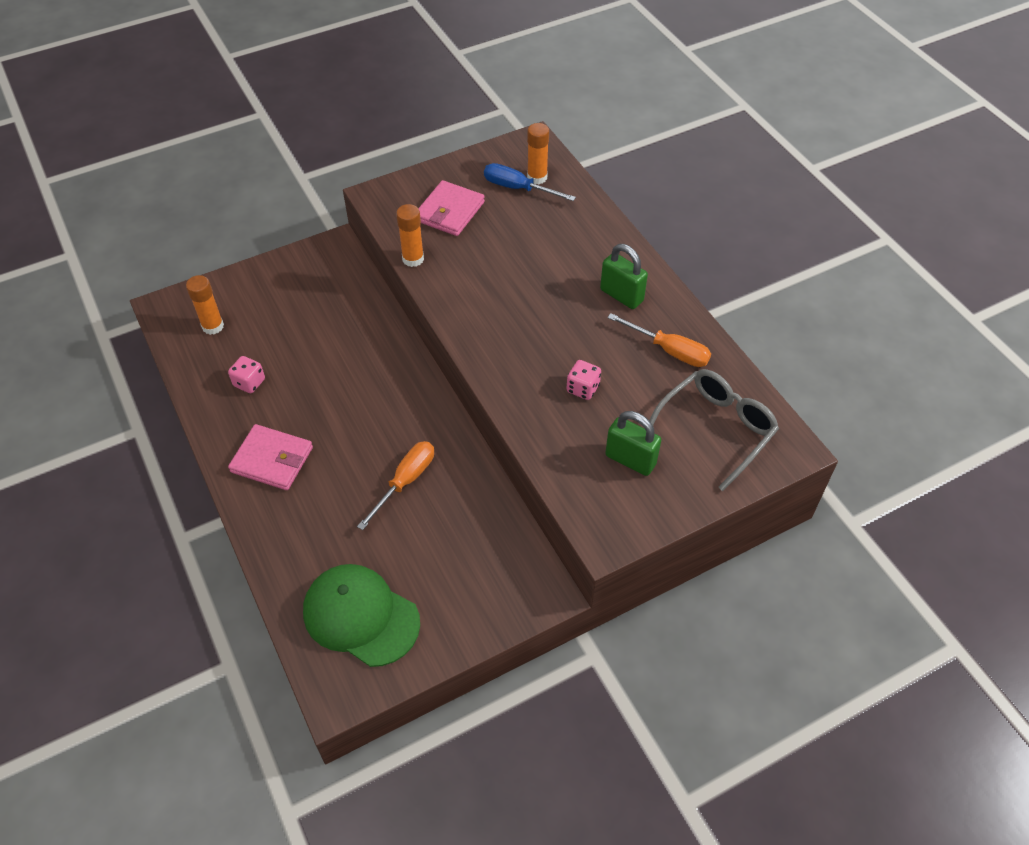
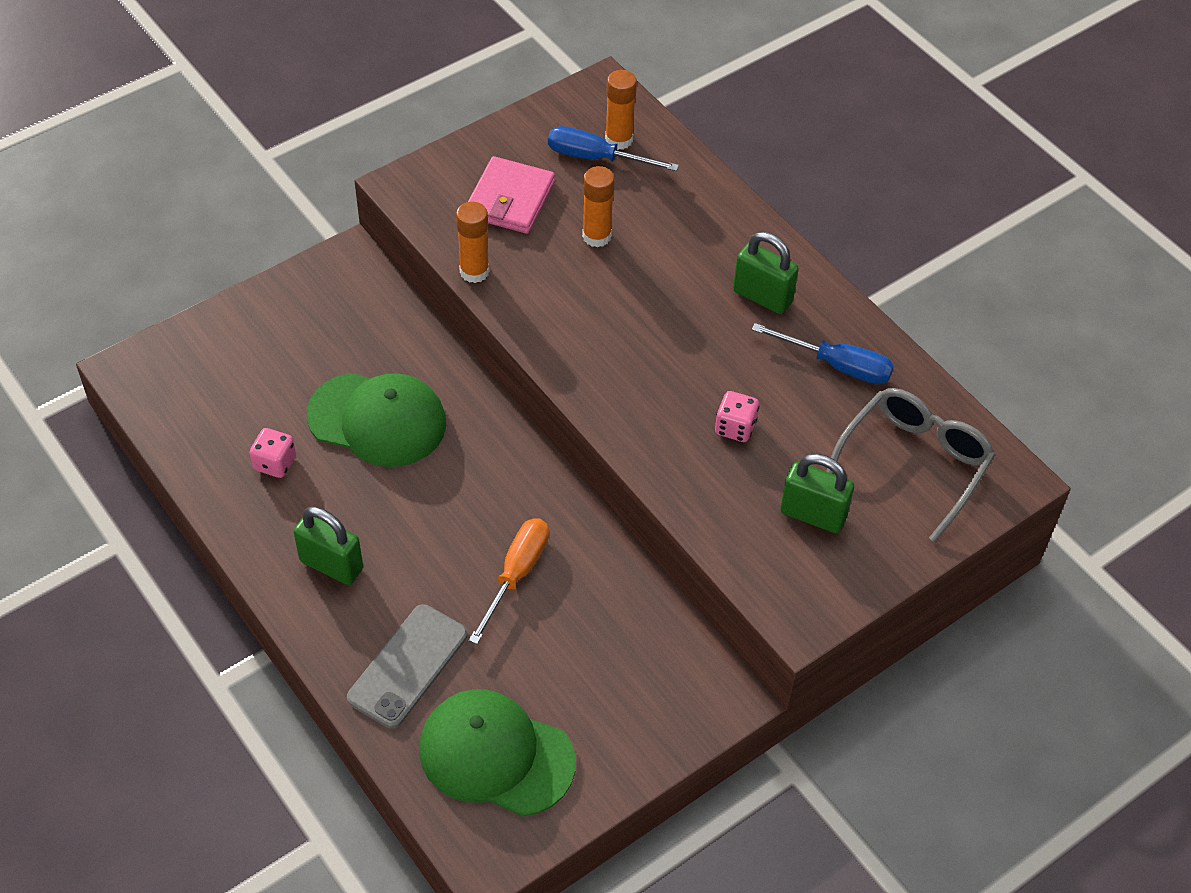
camera: 10 degrees left, 0 degrees up
(213, 326) = (204, 389): orange glue stick -> orange glue stick (596, 236)
(272, 460) = (331, 565): pink wallet -> green padlock
(310, 541) = (408, 666): none -> grey phone
(329, 359) = (377, 419): none -> green cap
(669, 350) = (837, 365): orange screwdriver -> blue screwdriver

